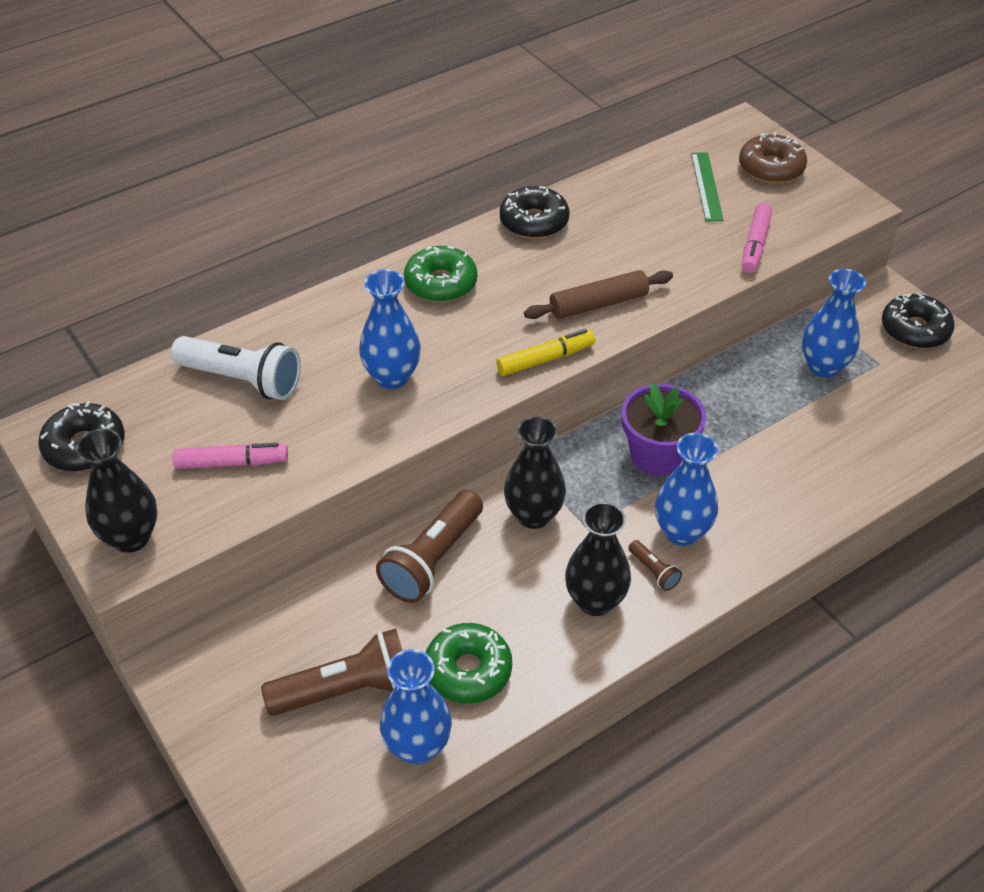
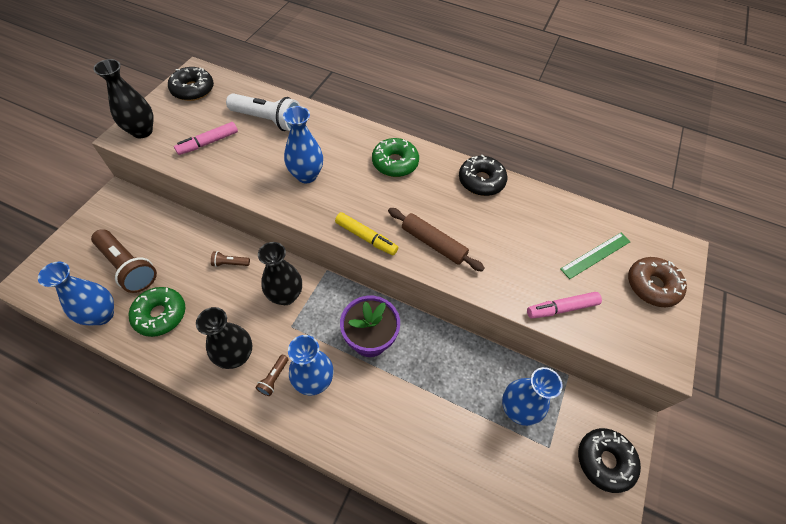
camera: 55 degrees right, 10 degrees up
(232, 463) = (208, 143): pink marker -> pink marker turned 90 degrees clockwise
(242, 380) = (268, 120): white flashlight -> white flashlight turned 60 degrees counterclockwise
(432, 559) = (230, 263): brown flashlight -> brown flashlight, size x0.46

